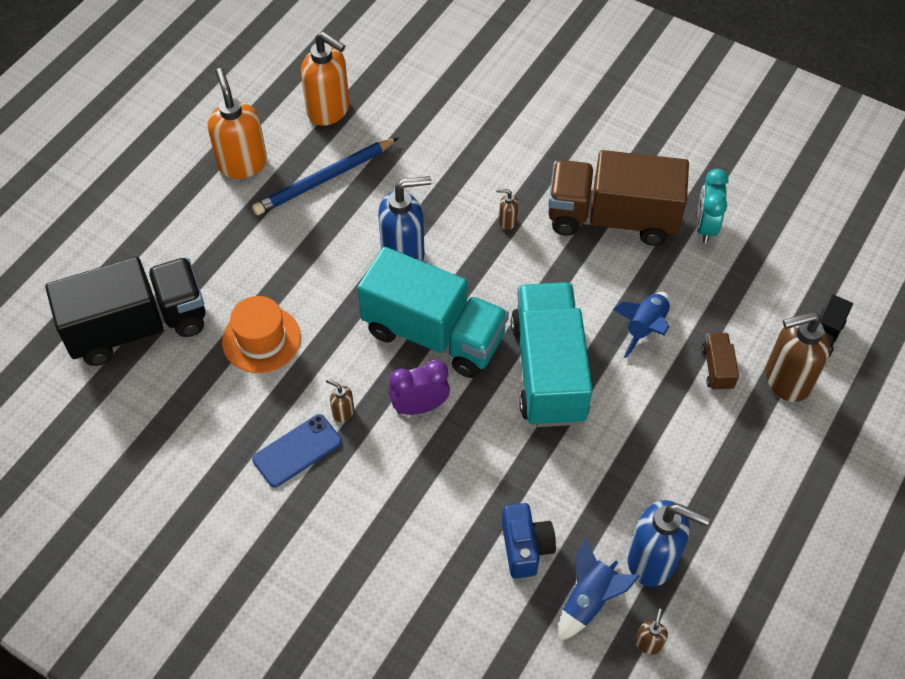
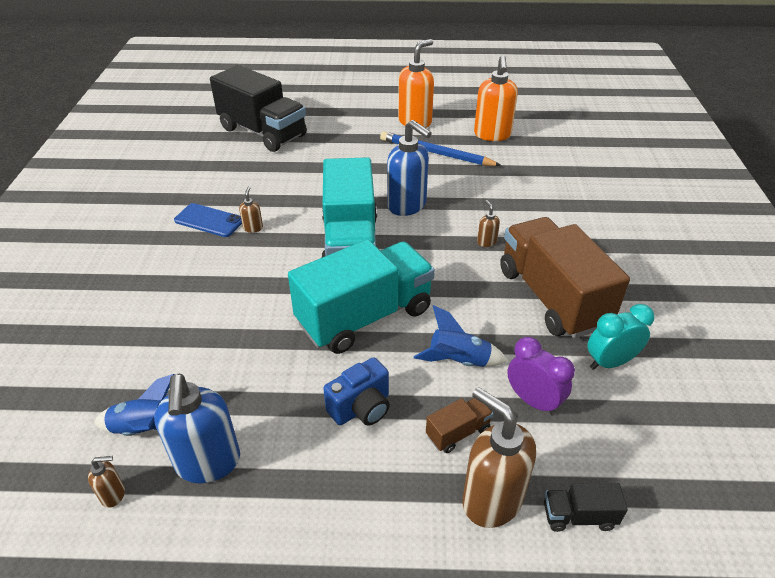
camera: 60 degrees right, 15 degrees down
(261, 339) = (287, 175): orange hat -> none
(420, 407) = (281, 261): purple clock -> purple clock (533, 401)
(525, 548) = (182, 367): blue camera -> blue camera (361, 408)

